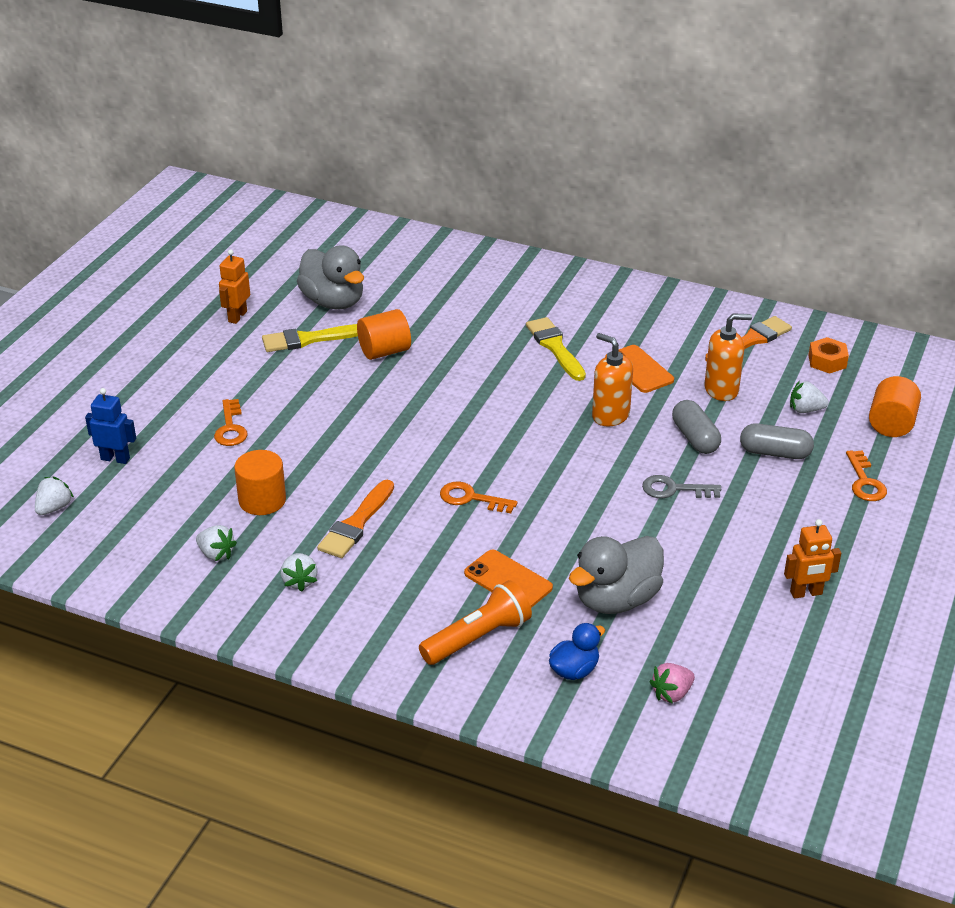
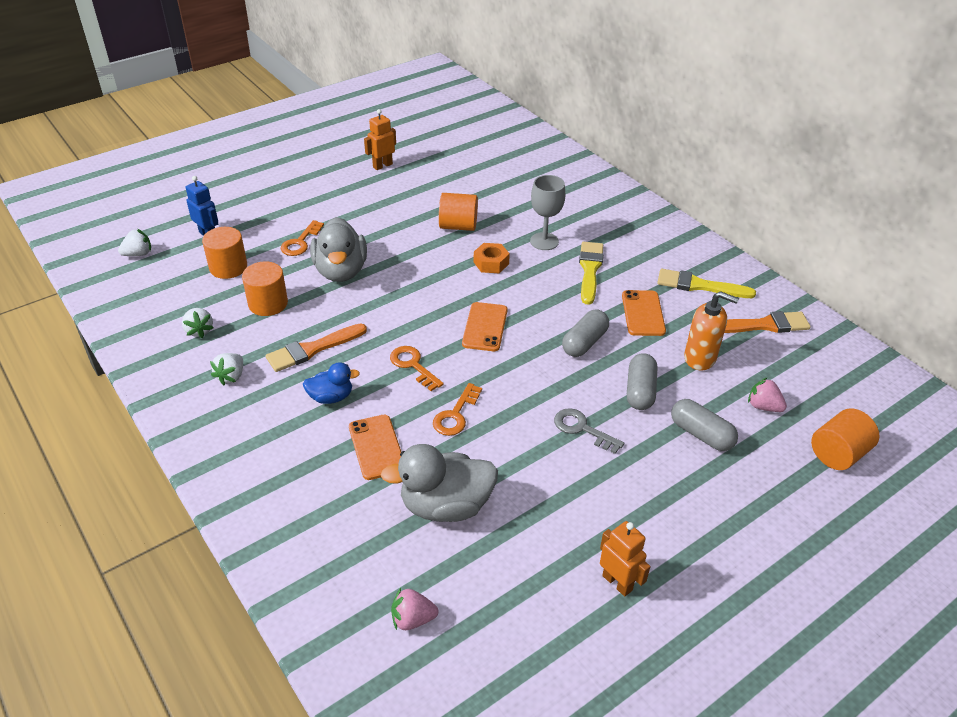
camera: 30 degrees right, 5 degrees up
(177, 482) = (228, 267): none -> orange cylinder
(309, 339) = (414, 198): yellow brush -> yellow brush (699, 286)
(333, 302) = (457, 177): grey duck -> grey duck (341, 271)
(478, 638) = (308, 485): orange flashlight -> none
(486, 336) = (544, 241): none -> grey goblet
(505, 437) = (485, 327): none -> orange phone
(574, 670) = (354, 553): blue duck -> blue duck (331, 397)
(610, 415) = (584, 342): orange soap dispenser -> grey capsule
(805, 410) = (763, 406): white strawberry -> pink strawberry
(806, 593) = (617, 583): orange robot -> orange robot turned 150 degrees counterclockwise
(827, 361) = (821, 370): orange nut -> orange nut (491, 263)
(865, 482) = (766, 499): orange key -> orange key (455, 415)

